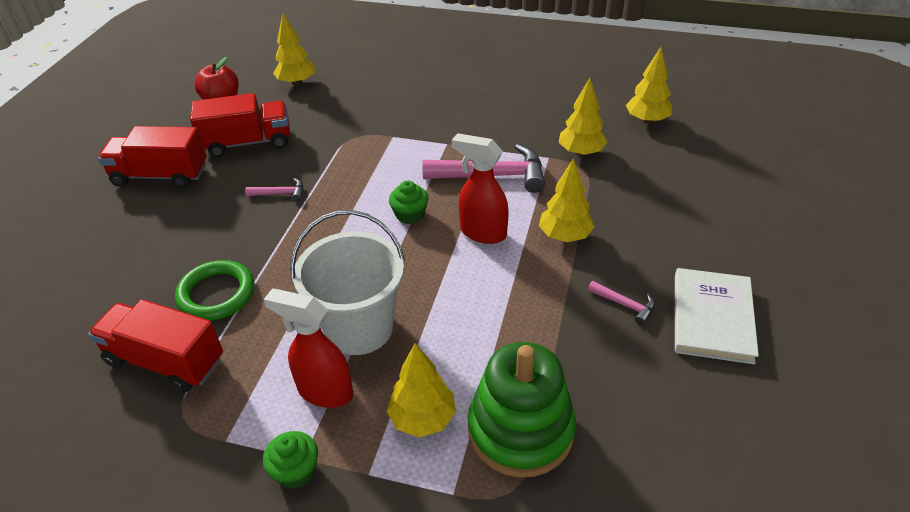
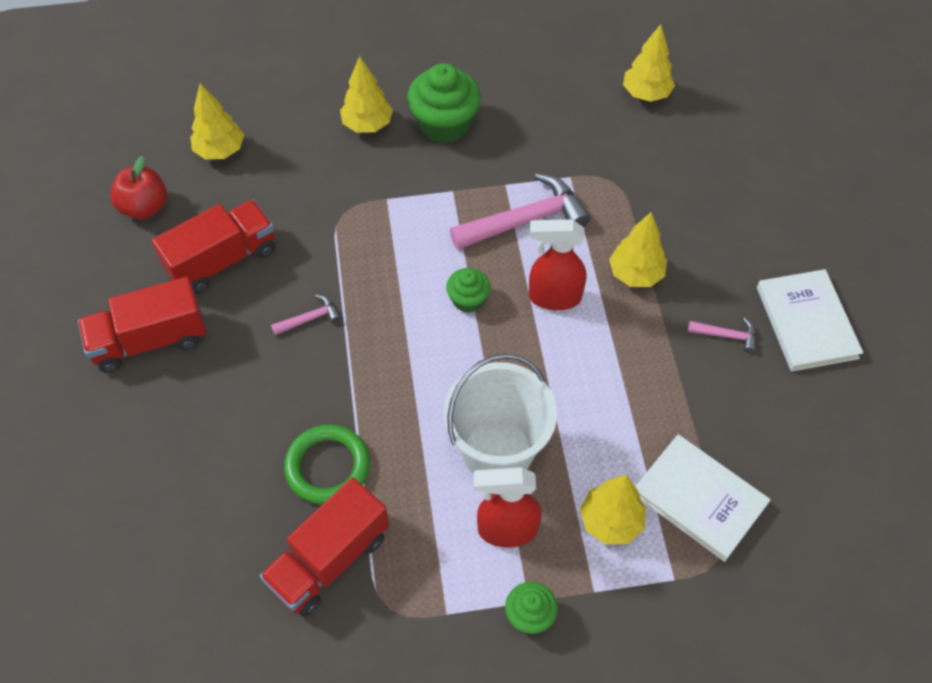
camera: 25 degrees left, 15 degrees up
(165, 361) = (329, 560): red truck -> red truck turned 45 degrees counterclockwise
(468, 103) = (444, 124): none -> green cupcake
(520, 430) = (699, 499): green stacking toy -> white book
(581, 152) = (600, 160): yellow tree -> yellow tree (367, 125)

